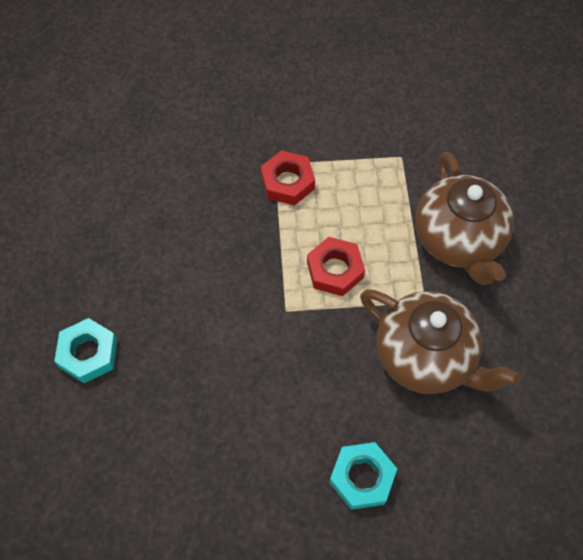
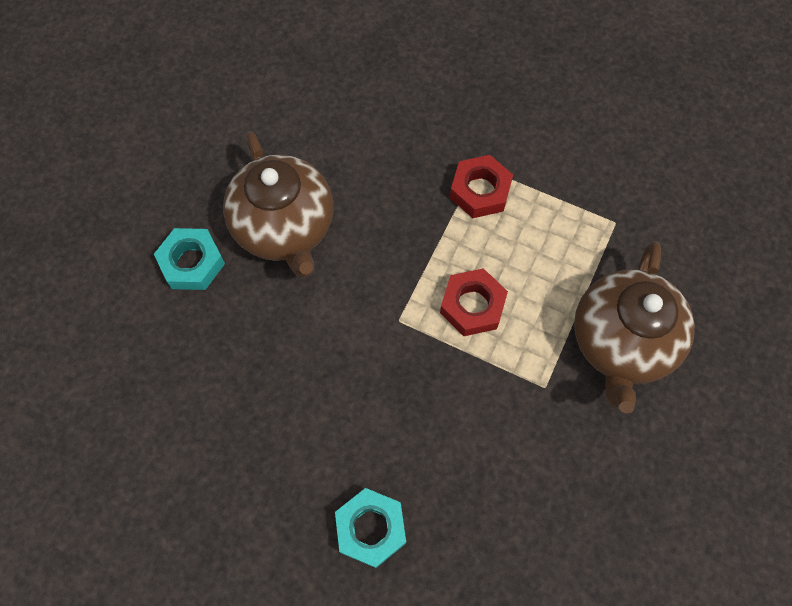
camera: 30 degrees right, 5 degrees up
(426, 357) = (510, 445): brown teapot -> brown teapot (285, 228)

